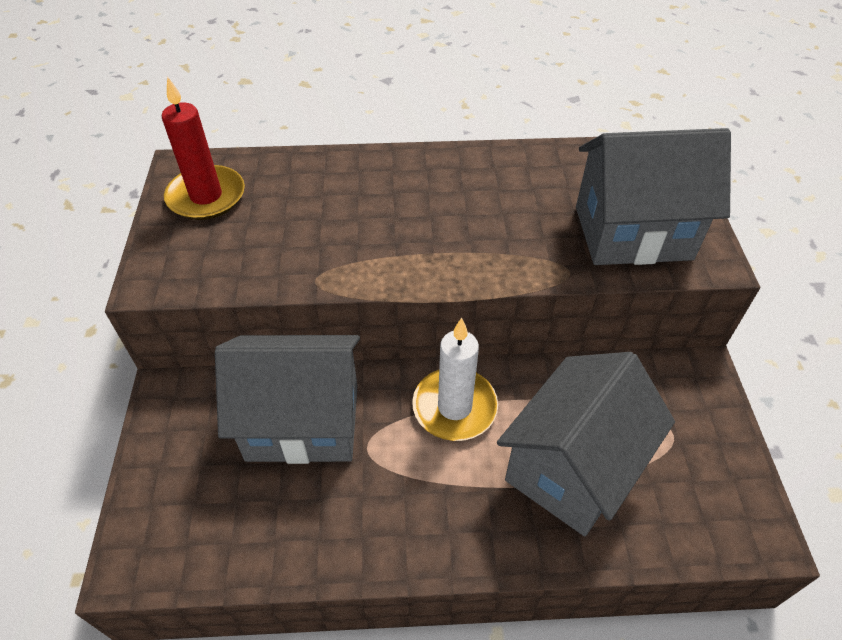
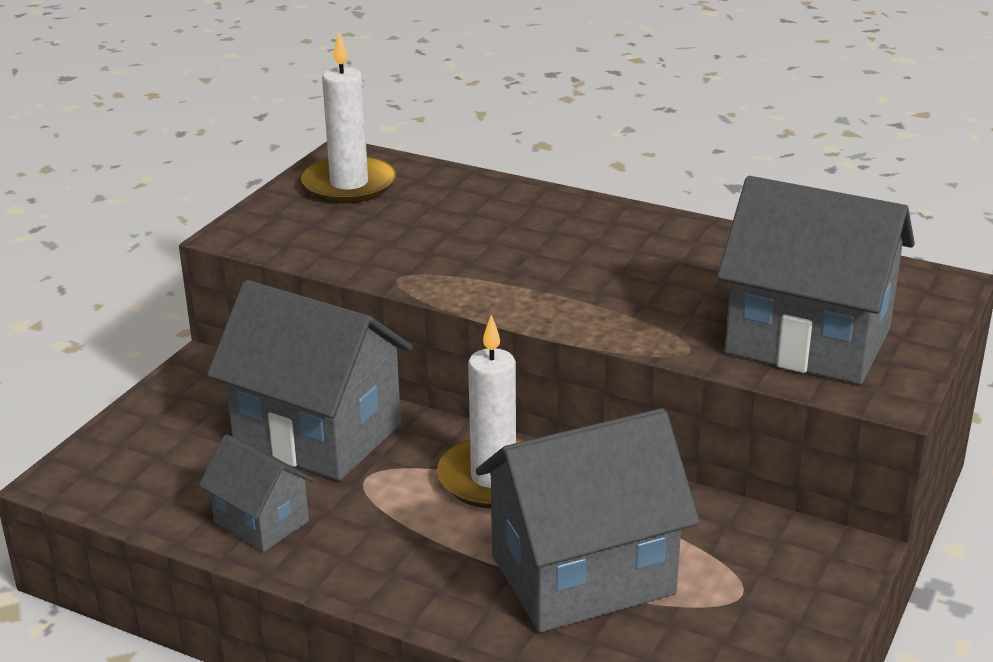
camera: 30 degrees right, 20 degrees down
(206, 196) = (349, 185): red candle -> white candle
(321, 531) = (261, 522): none -> grey house

